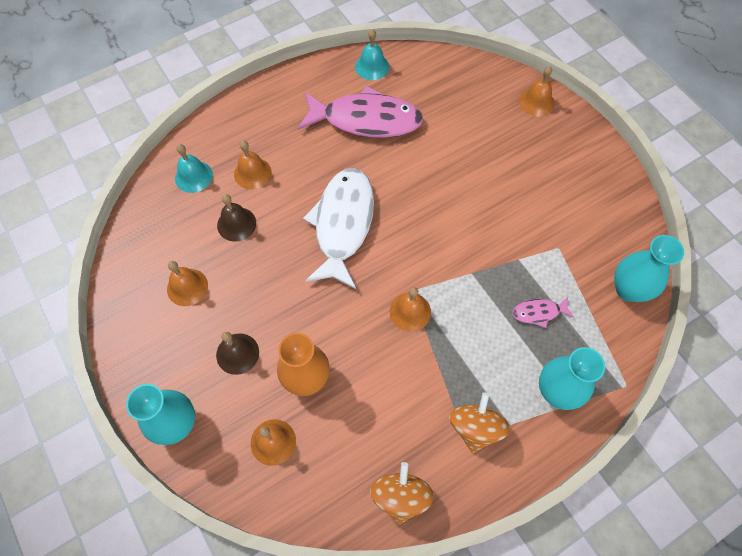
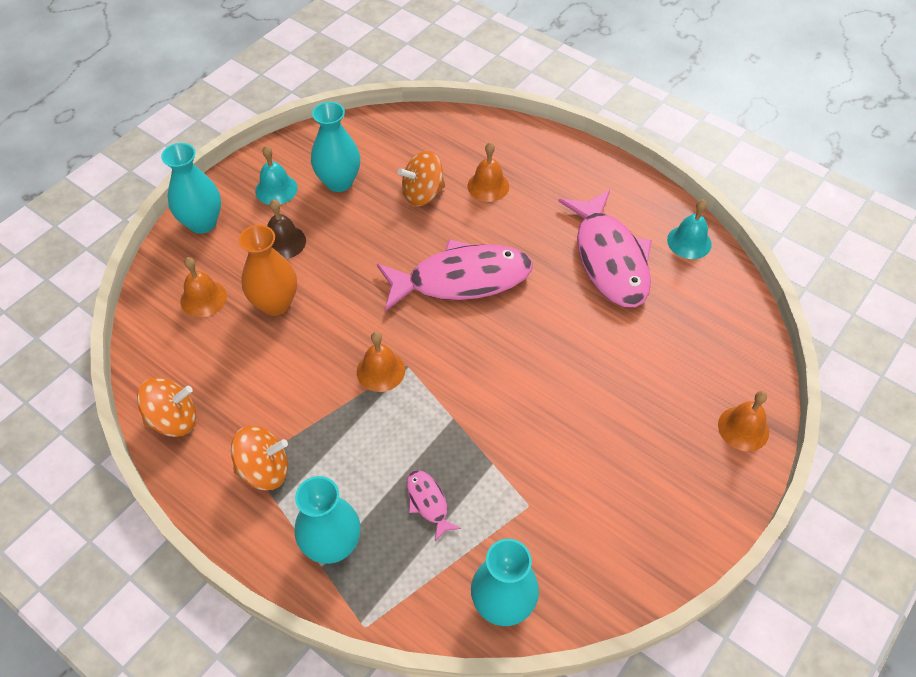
camera: 70 degrees right, 10 degrees down
(187, 287) = (339, 182): orange bell -> turquoise vase
(193, 176) = (461, 144): turquoise bell -> turquoise bell (276, 189)
(236, 224) = (423, 194): brown bell -> orange spinning top
(343, 225) = (461, 279): white fish -> pink fish

